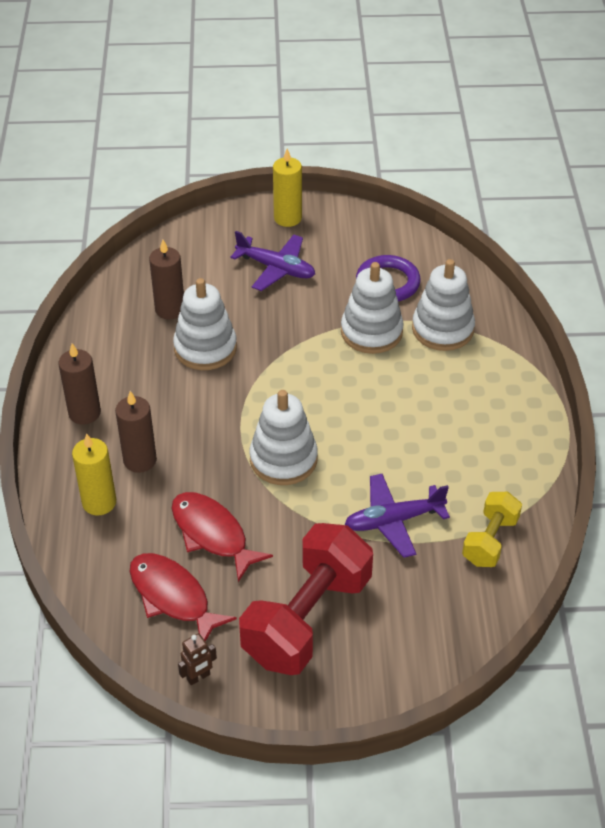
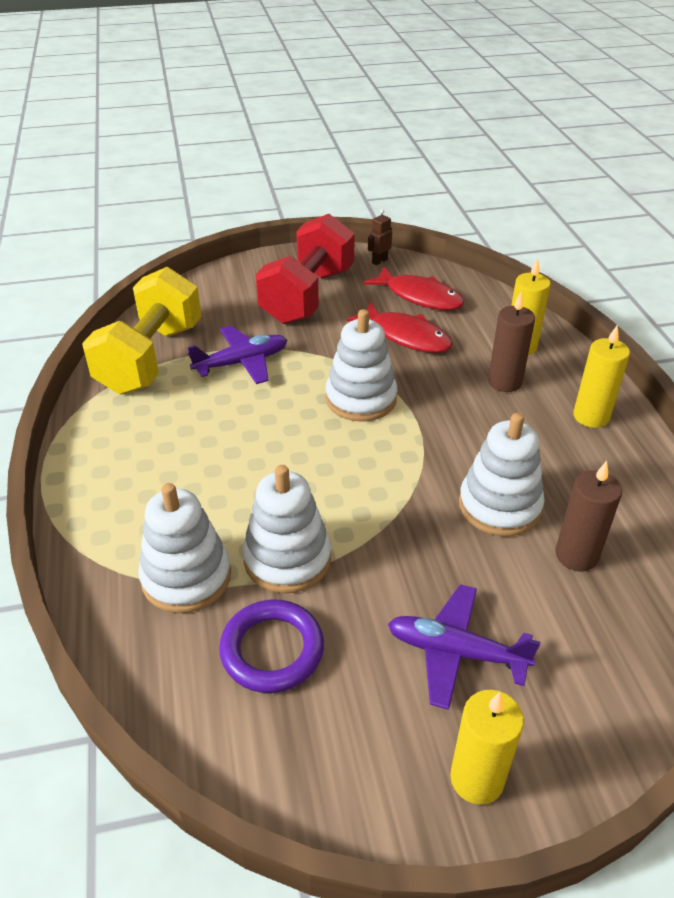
camera: 170 degrees right, 5 degrees down
(84, 413) = (591, 416): brown candle -> yellow candle
(490, 540) = (151, 358): yellow dumbbell -> yellow dumbbell, size x1.87

